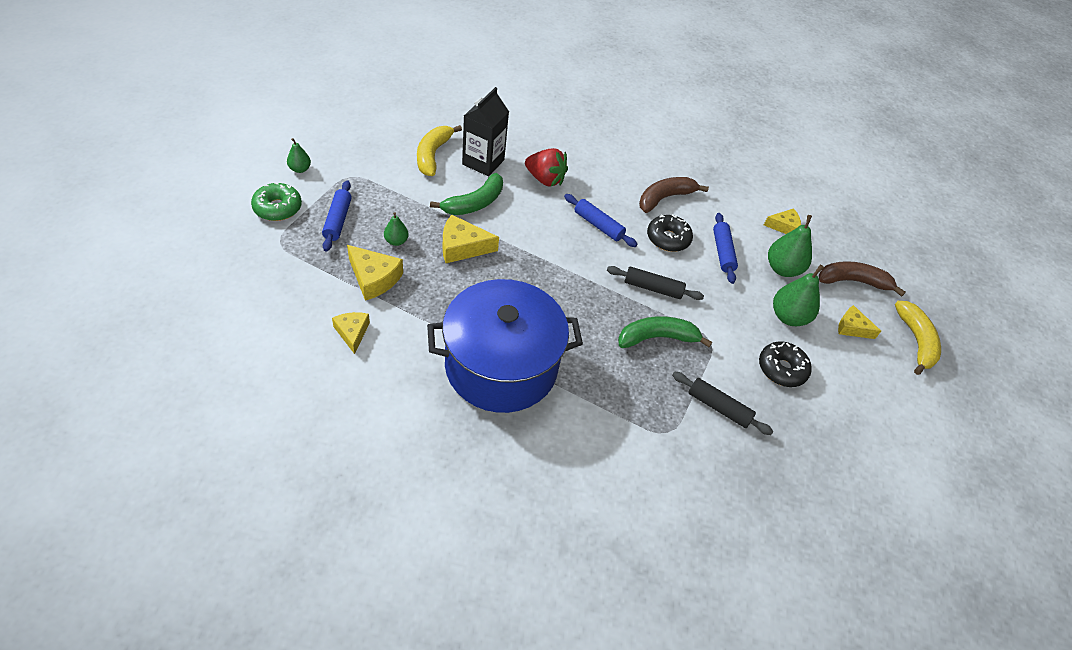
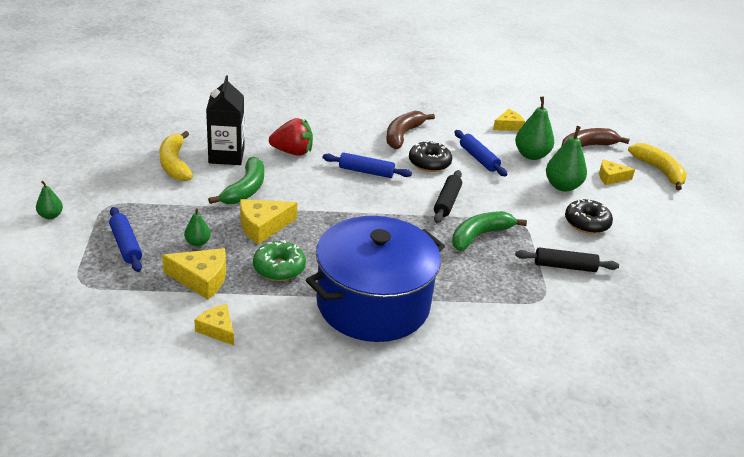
camera: 25 degrees left, 15 degrees down
(278, 208) = (55, 255): green donut -> green donut (279, 268)
(653, 288) = (447, 202): black rolling pin -> black rolling pin turned 60 degrees counterclockwise

